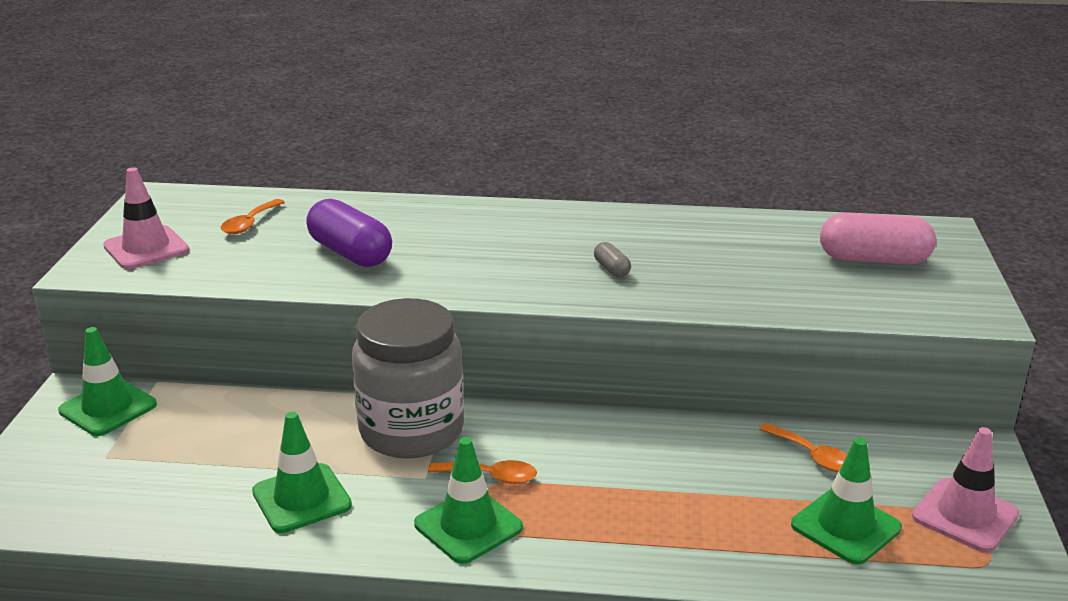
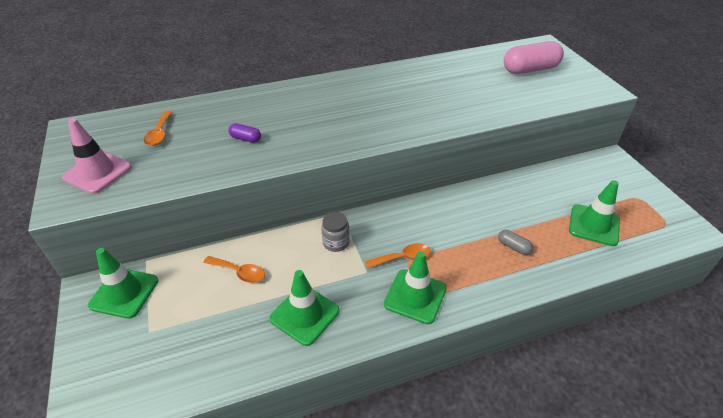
camera: 25 degrees left, 15 degrees up
(350, 253) = (245, 139): purple capsule -> purple capsule, size x0.47
(411, 431) = (336, 242): grey jar -> grey jar, size x0.41
(611, 269) = (408, 109): grey capsule -> grey capsule (513, 247)
(812, 456) = (548, 188): orange spoon -> orange spoon (239, 272)
(965, 515) = (636, 199): pink traffic cone -> none

